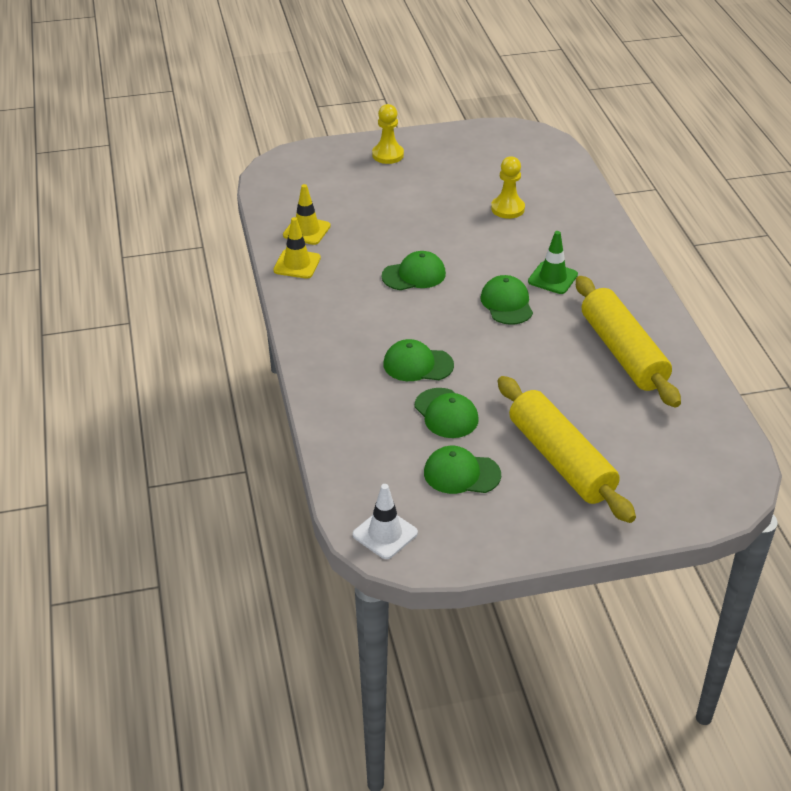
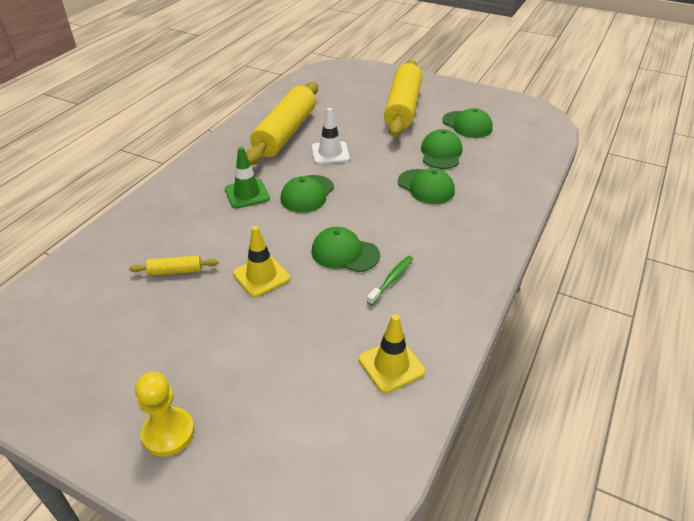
camera: 140 degrees left, 0 degrees up
(297, 264) = (440, 326): yellow traffic cone -> yellow traffic cone (261, 276)
(359, 274) = (391, 280): none -> green toothbrush
(385, 534) = (540, 120): white traffic cone -> white traffic cone (330, 153)
(507, 209) = (175, 271): yellow pawn -> yellow rolling pin

